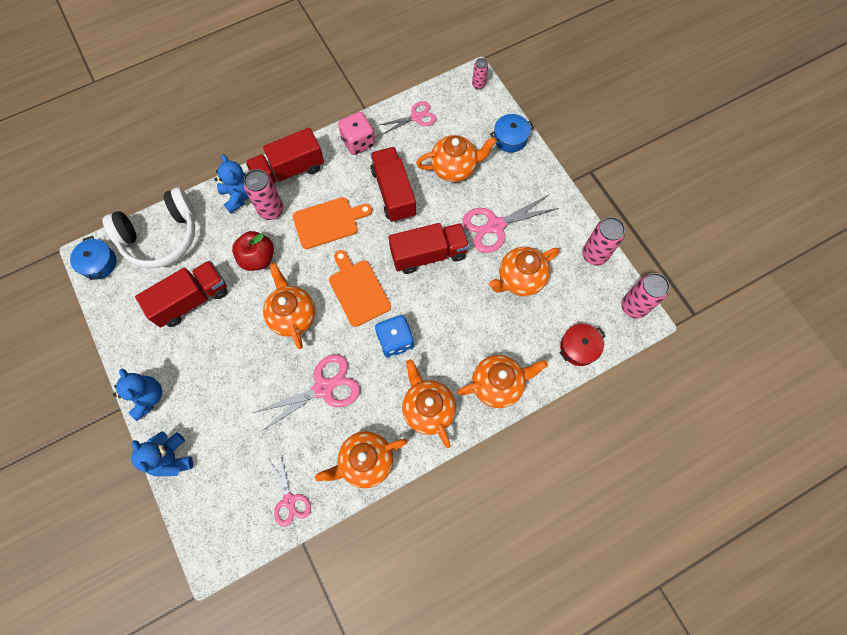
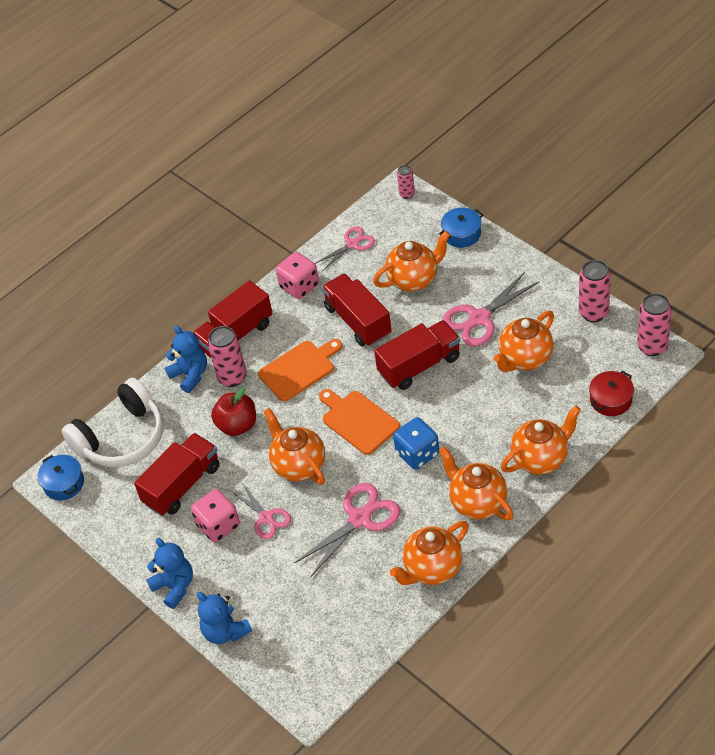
camera: 10 degrees left, 20 degrees down
(205, 350) = (218, 525): none -> pink dice
(289, 500) = (367, 628): pink scissors -> pink scissors (266, 518)

